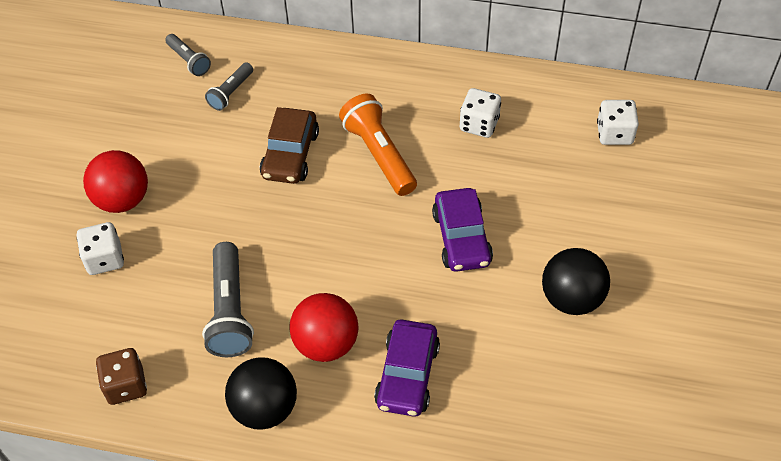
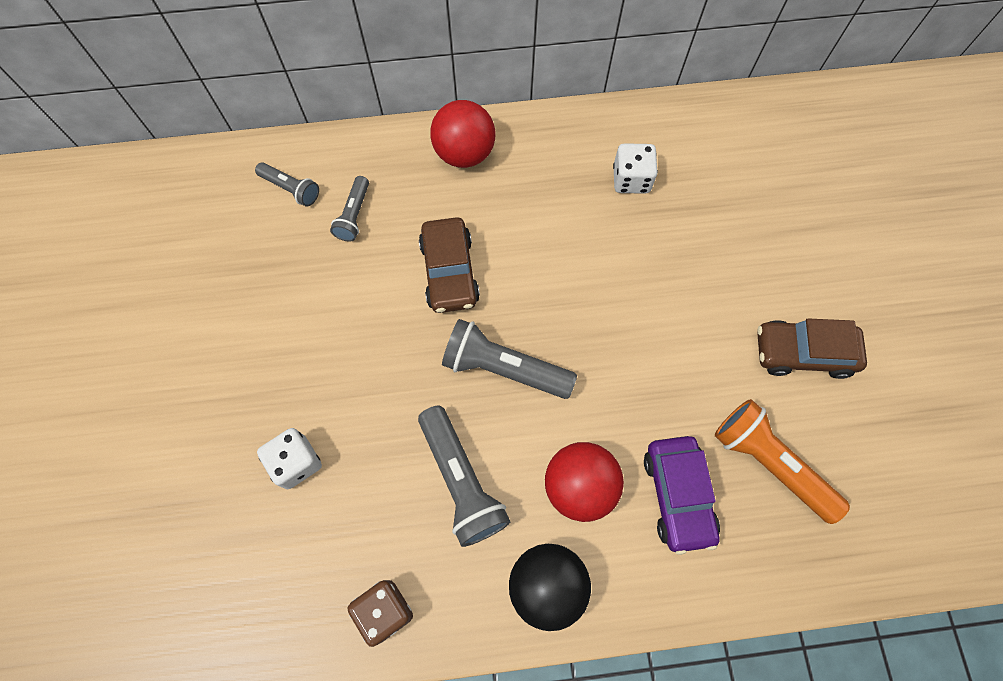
camera: 20 degrees left, 15 degrees up
(122, 200) = (286, 382): red ball -> red ball (464, 153)
(303, 238) = (504, 368): none -> grey flashlight
(379, 154) = (543, 244): orange flashlight -> orange flashlight (770, 463)
(461, 238) = (667, 317): purple car -> none
(571, 298) = (803, 352): black ball -> brown car
(614, 133) = (768, 152): white dice -> none

